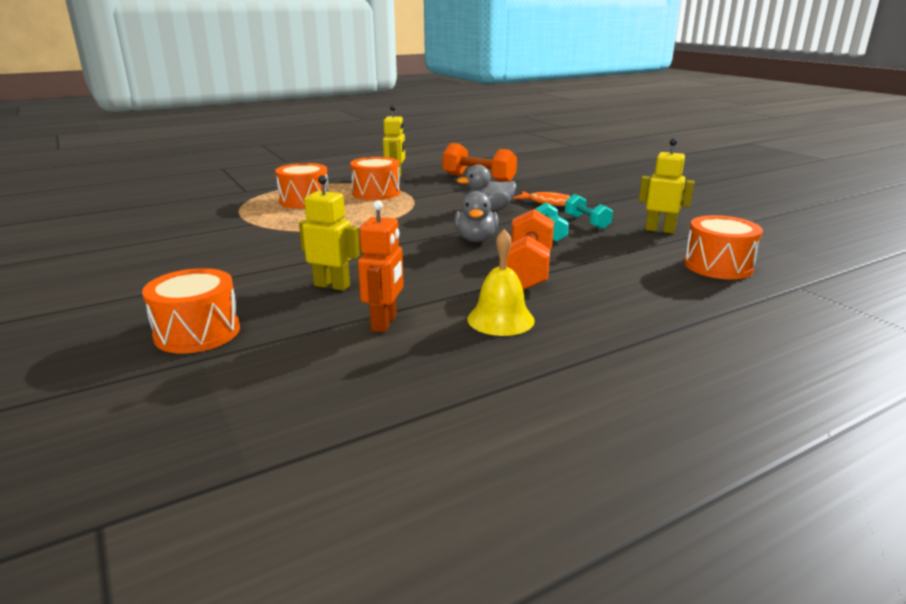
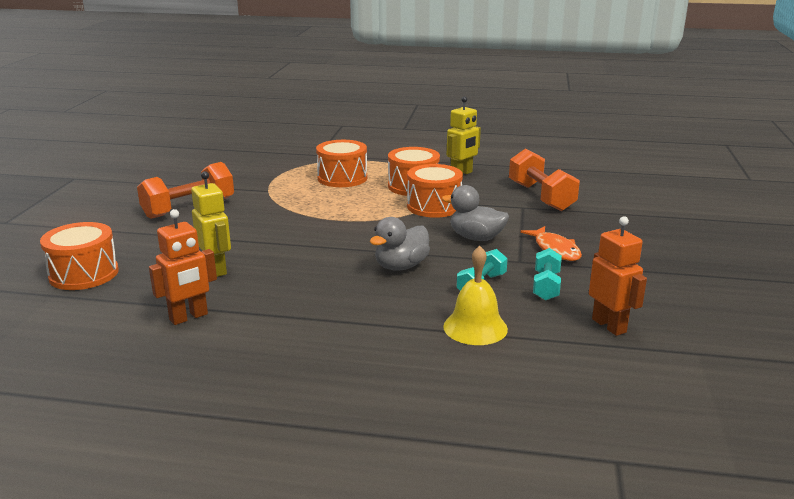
camera: 40 degrees right, 0 degrees up
(500, 319) = (266, 353): yellow bell -> yellow bell (475, 327)
(528, 270) = (380, 316): orange dumbbell -> orange dumbbell (189, 208)
(660, 230) = (609, 325): yellow robot -> orange robot
(718, 266) = (578, 394): orange drum -> orange drum (434, 206)

